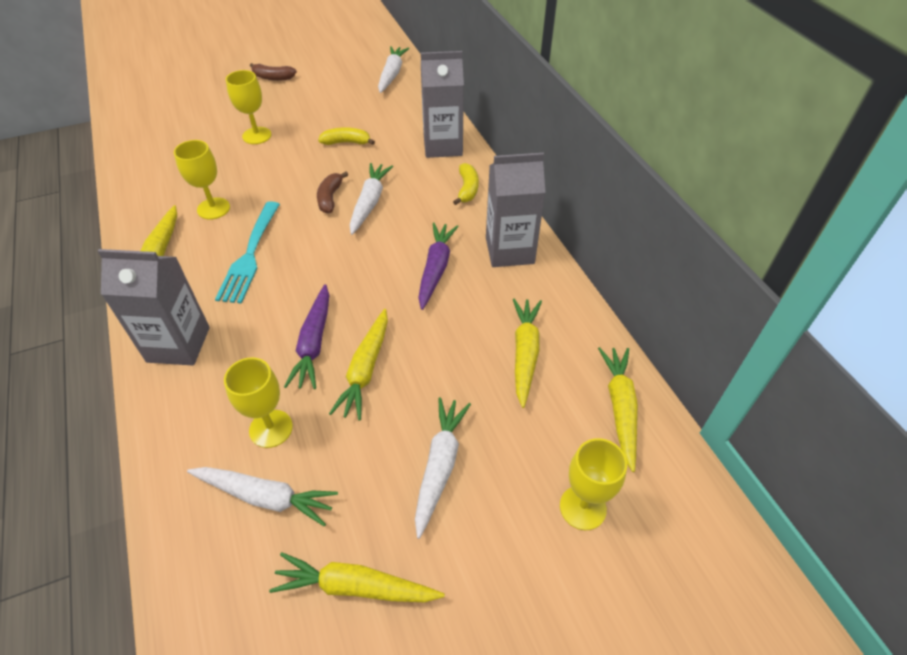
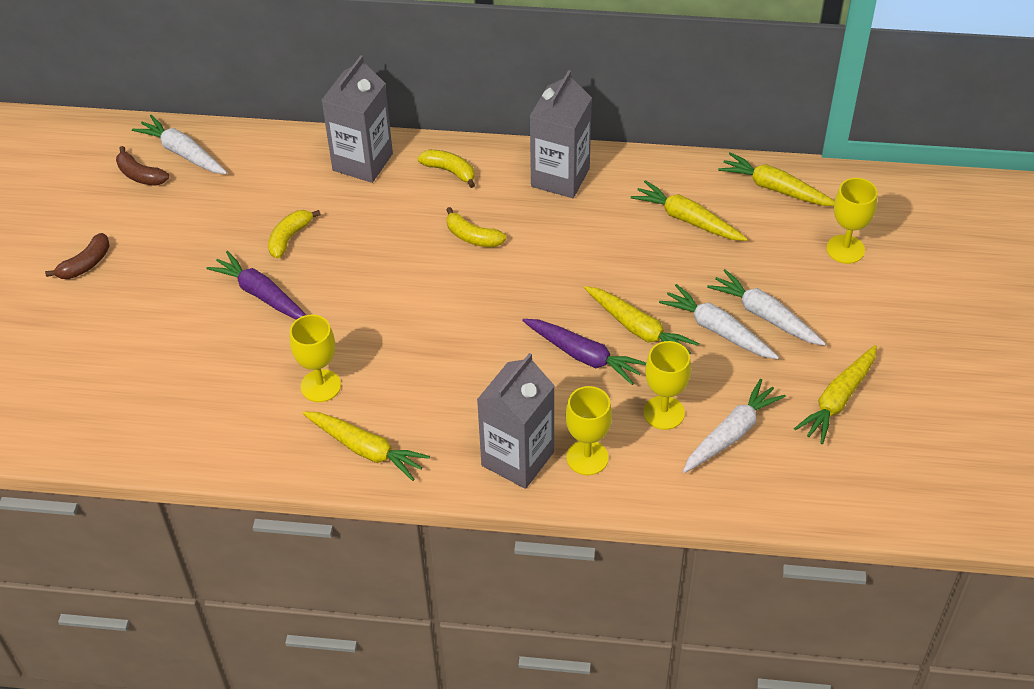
camera: 60 degrees left, 0 degrees up
(250, 254) = (423, 372): turquoise fork -> none
(257, 135) = (206, 313): yellow goblet -> yellow goblet (587, 457)
(330, 198) = (380, 282): brown banana -> brown banana (140, 175)
(369, 202) = (412, 253): white carrot -> white carrot (717, 330)
(407, 227) = (472, 237): none -> yellow banana
(436, 269) = (547, 237): purple carrot -> purple carrot (261, 294)

